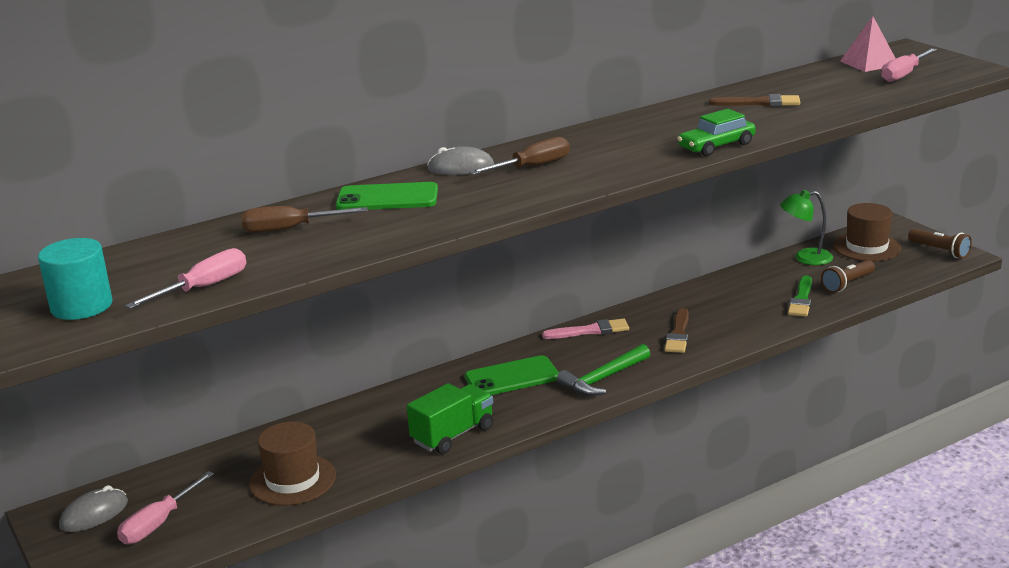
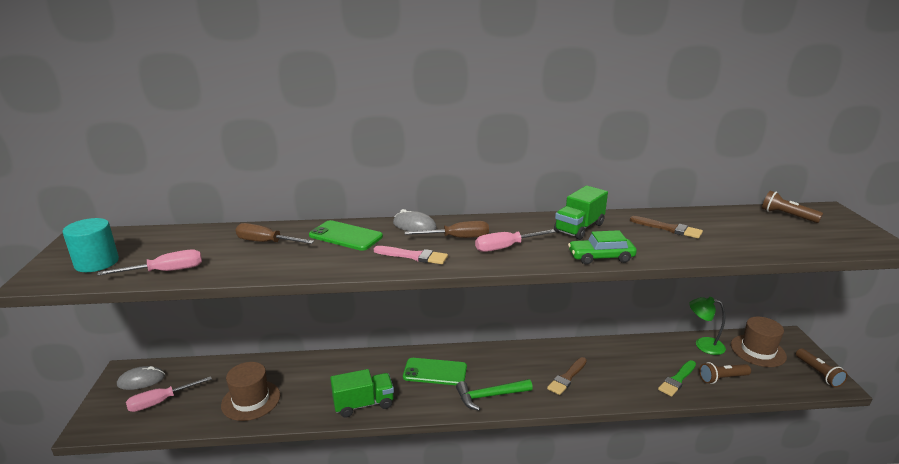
camera: 25 degrees right, 0 degrees up
(590, 331) = (511, 353): pink brush -> pink brush (413, 256)
(662, 125) = (579, 228): none -> green truck
(869, 63) = (787, 215): pink pyramid -> brown flashlight
(904, 75) = (810, 233): pink screwdriver -> pink screwdriver (505, 247)

